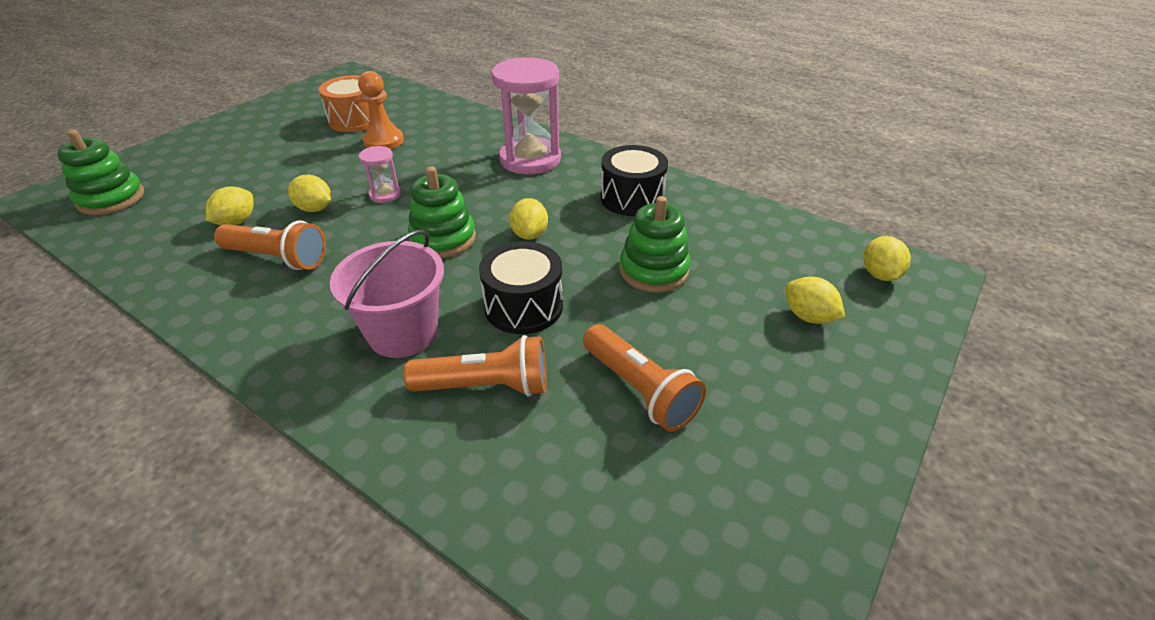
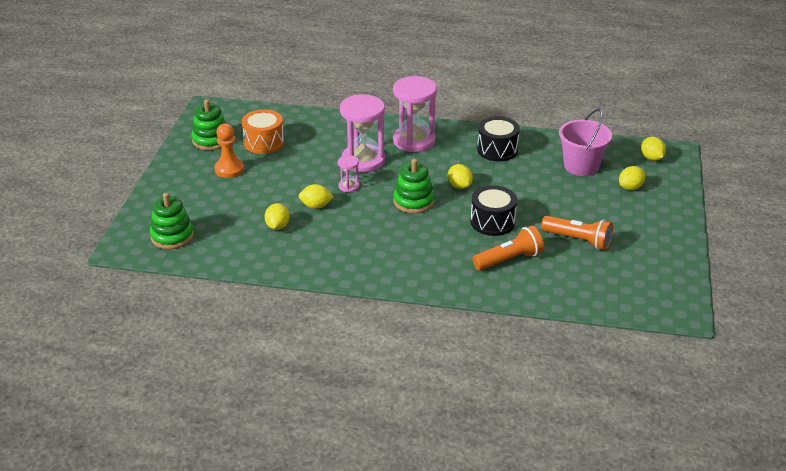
camera: 25 degrees left, 5 degrees down
(278, 258) = (331, 237): orange flashlight -> none
(384, 141) = (304, 152): orange pawn -> orange pawn (229, 169)
(403, 333) = (445, 251): pink bucket -> pink bucket (581, 166)
(440, 167) = (363, 160): none -> pink hourglass
(653, 270) = (542, 186): green stacking toy -> green stacking toy (211, 140)
(808, 316) = (630, 187): yellow lemon -> yellow lemon turned 60 degrees counterclockwise

